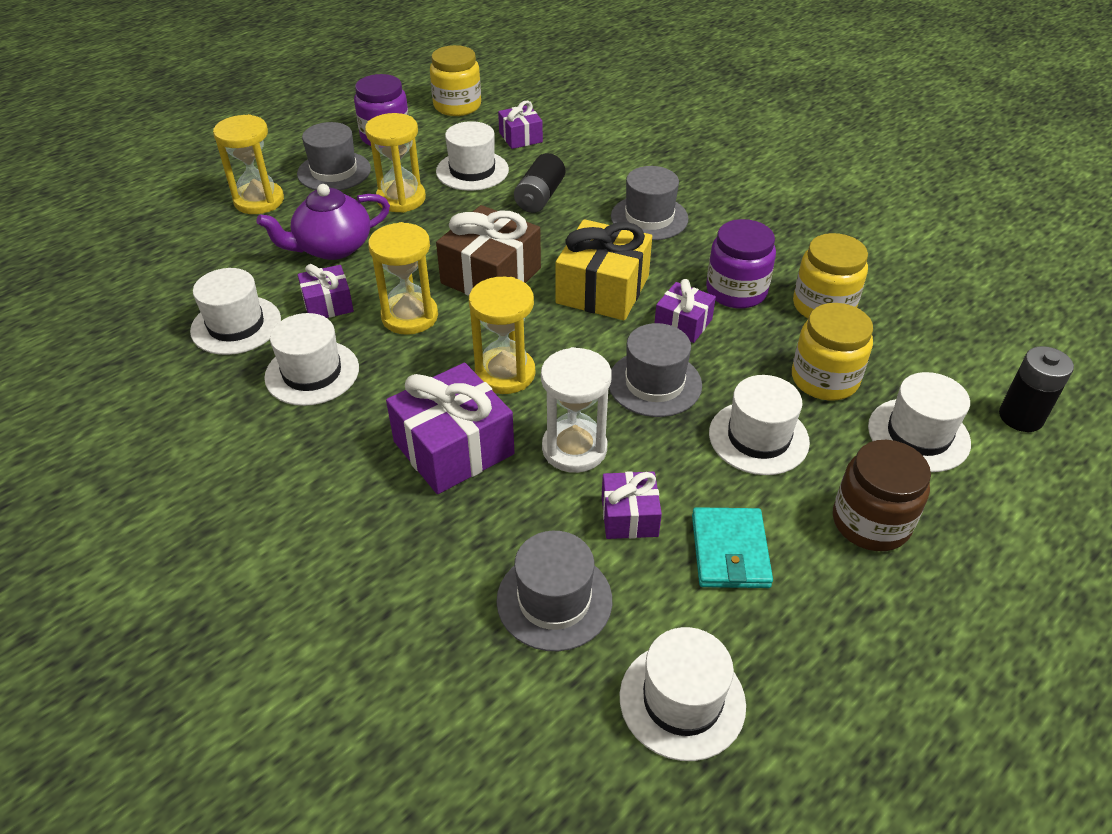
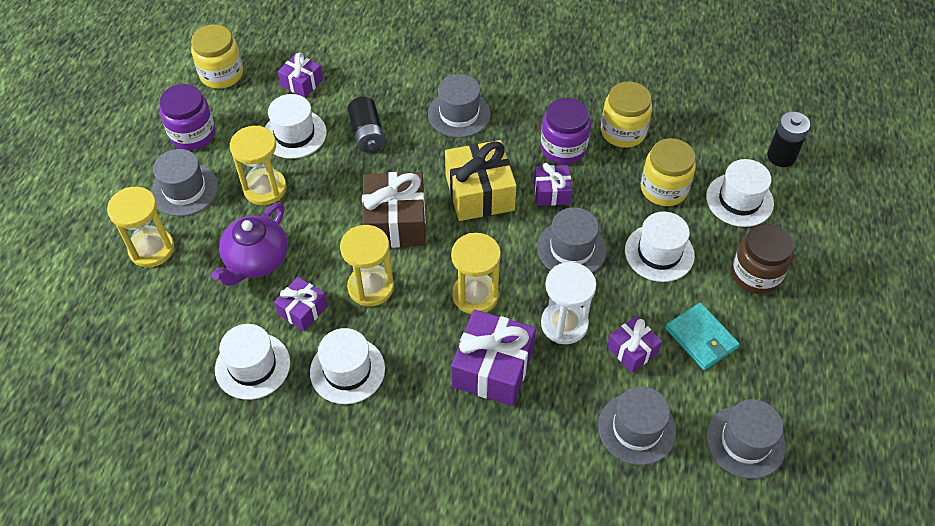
camera: 35 degrees left, 10 degrees up
(682, 700) = (745, 441): white hat -> grey hat

